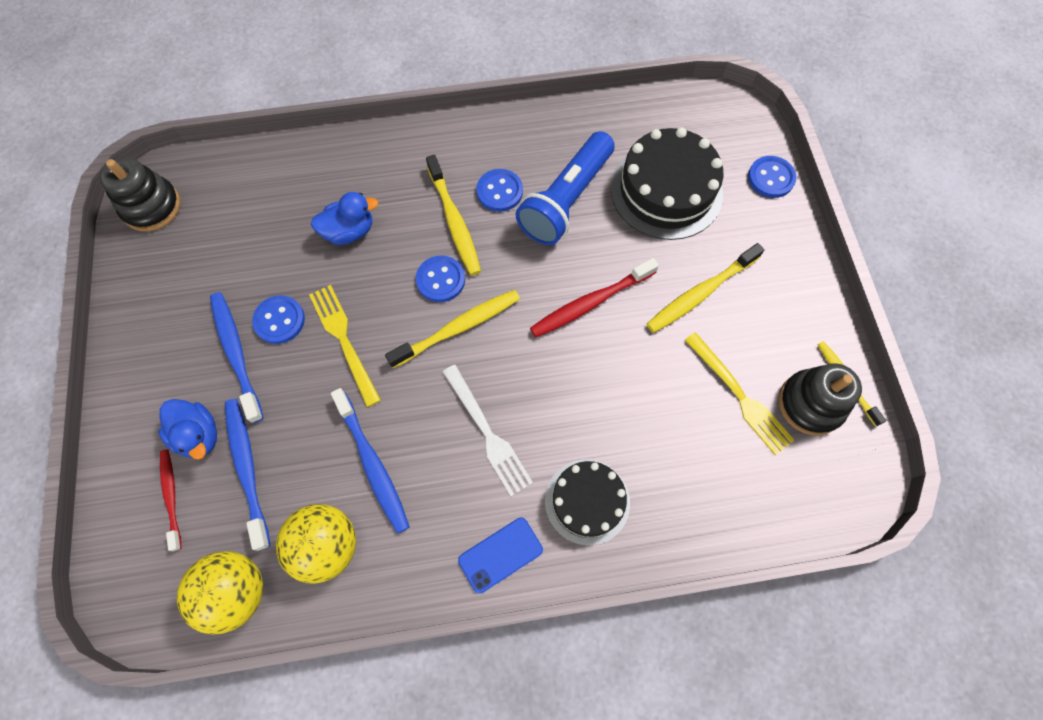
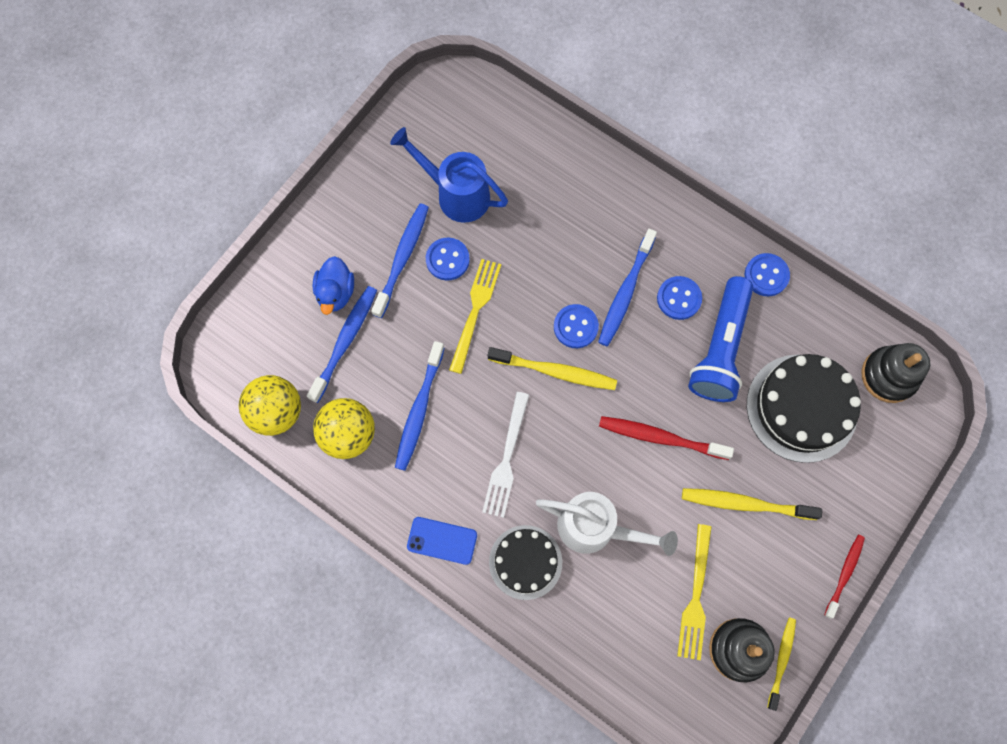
camera: 45 degrees right, 5 degrees up
(151, 207) = (437, 102): black stacking toy -> black stacking toy (889, 376)
(171, 497) = (289, 317): red toothbrush -> red toothbrush (844, 574)
(238, 264) = (456, 194): none -> blue watering can
(349, 231) = (548, 236): blue duck -> none
(454, 221) = (625, 292): yellow toothbrush -> blue toothbrush
(566, 200) = (720, 348): blue flashlight -> blue flashlight turned 60 degrees counterclockwise
(613, 419) = (595, 528): none -> white watering can
(771, 178) = (893, 471): blue button -> blue button (766, 275)

